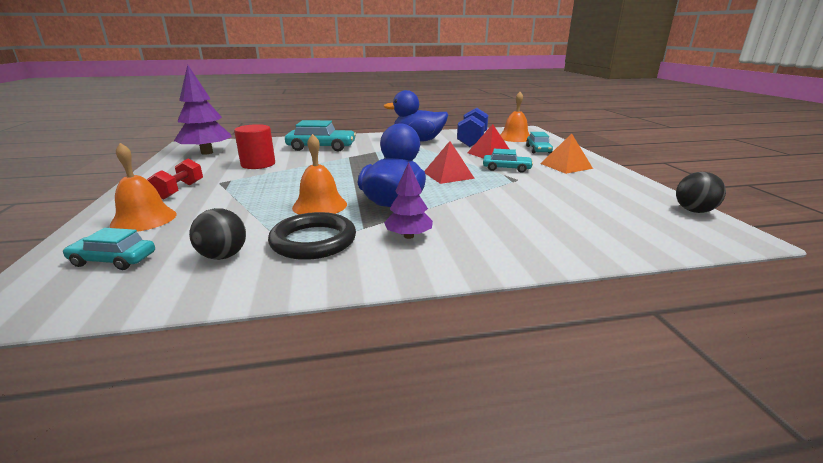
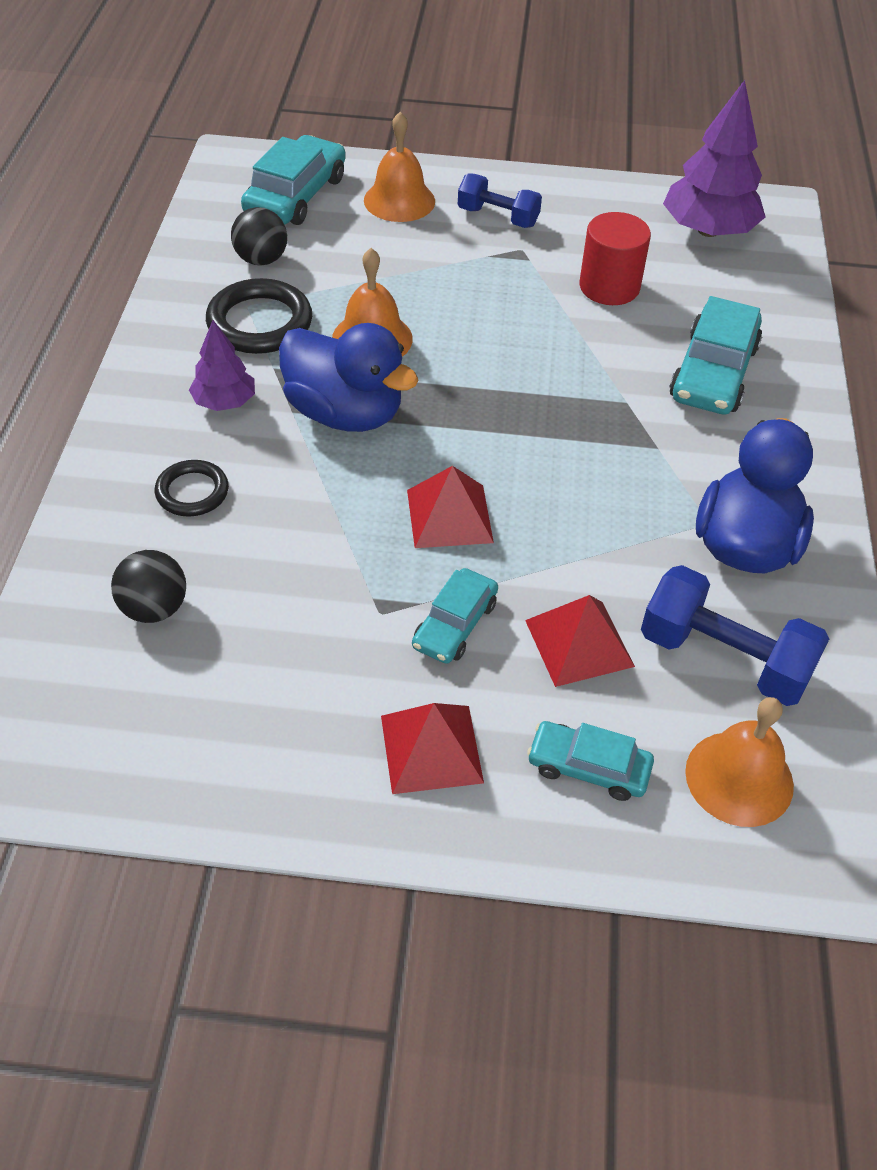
camera: 105 degrees right, 25 degrees up
(113, 260) = (296, 195): turquoise car -> turquoise car, size x1.63
(179, 190) = (498, 217): red dumbbell -> blue dumbbell
(497, 229) = (192, 492): none -> black ring
(566, 166) = (431, 748): orange pyramid -> red pyramid
(694, 211) = (98, 795): black ball -> black ball (154, 608)

